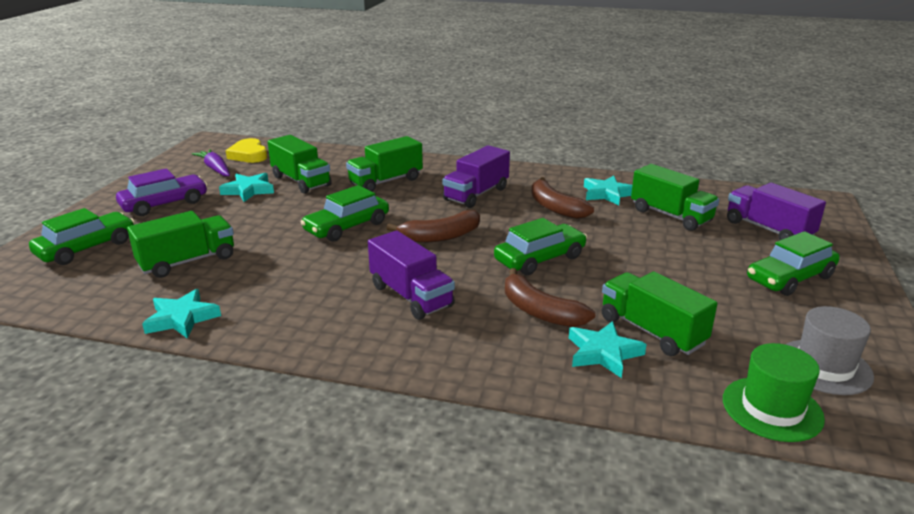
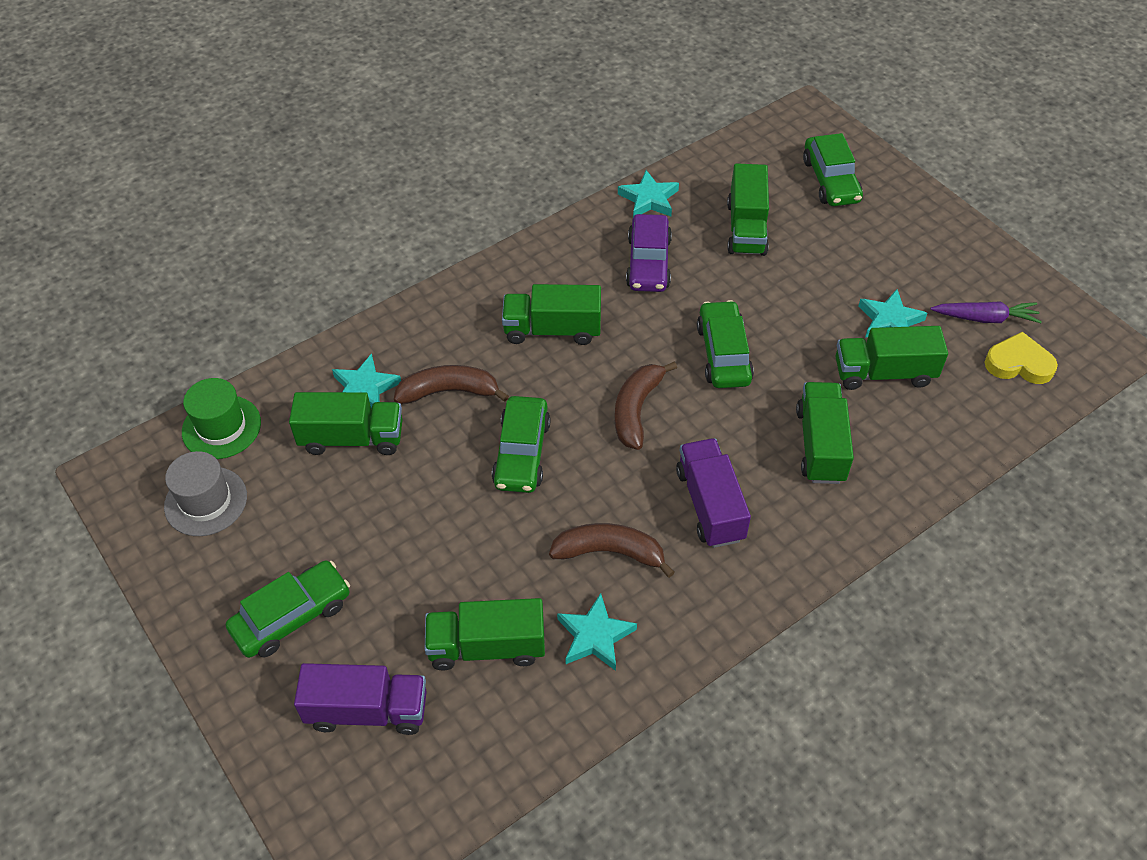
camera: 130 degrees right, 25 degrees up
(164, 204) = (901, 250): purple car -> purple car (648, 263)
(411, 296) = (552, 330): purple truck -> green truck
(790, 278) = (292, 616): green car -> green car turned 45 degrees clockwise

